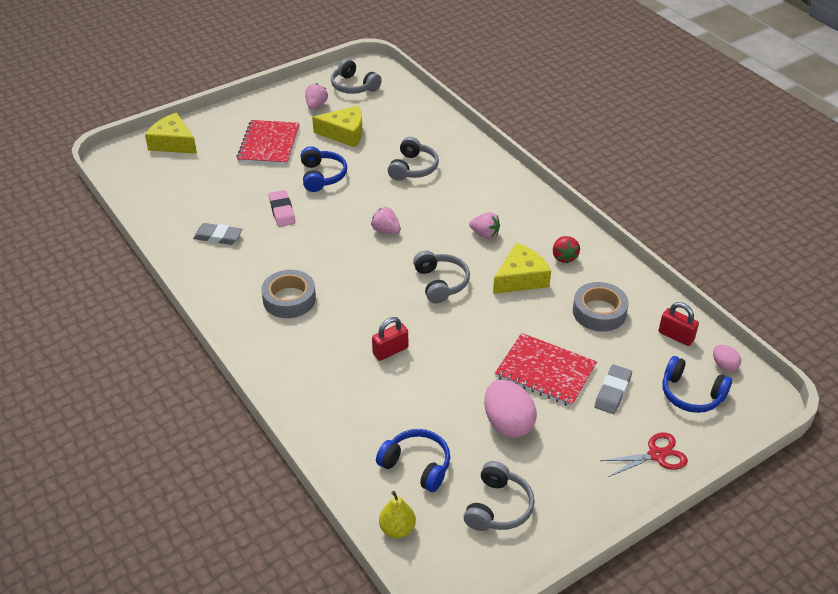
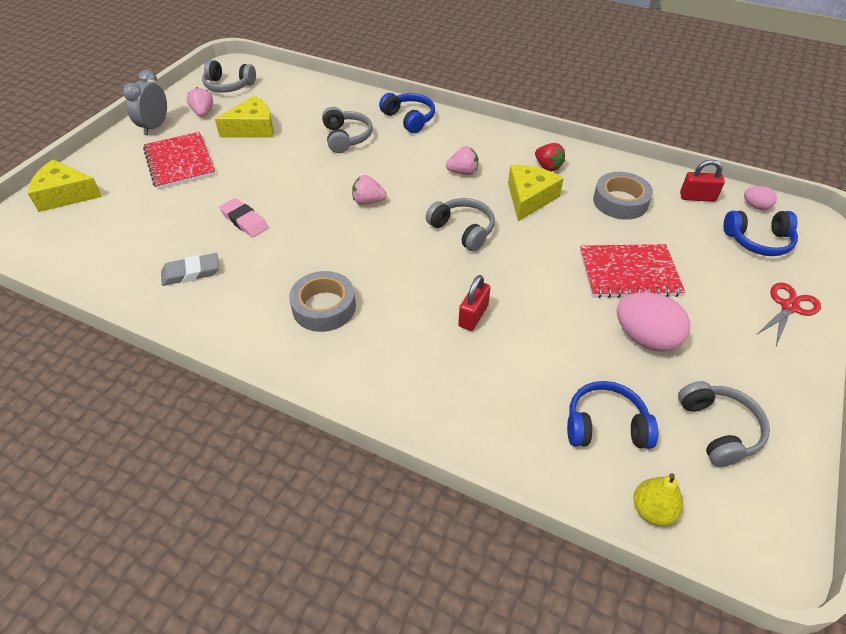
camera: 30 degrees left, 5 degrees up
(271, 106) = (155, 127): none -> grey clock
(322, 176) = (261, 173): blue headphones -> blue headphones (409, 119)
(612, 392) = (699, 266): grey eraser -> none

